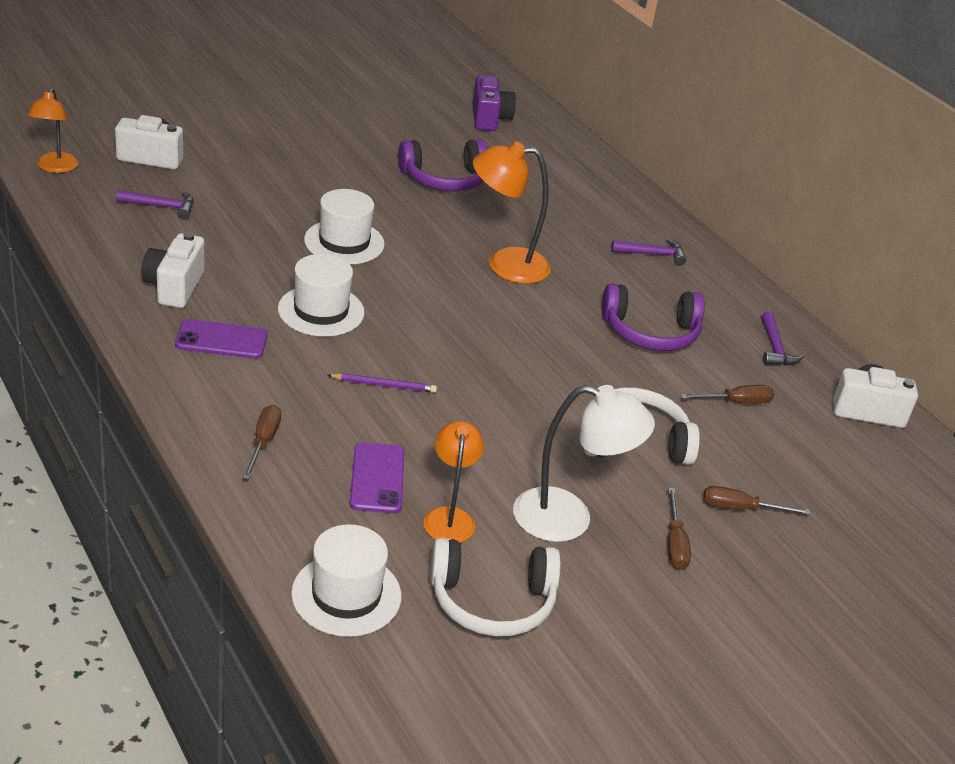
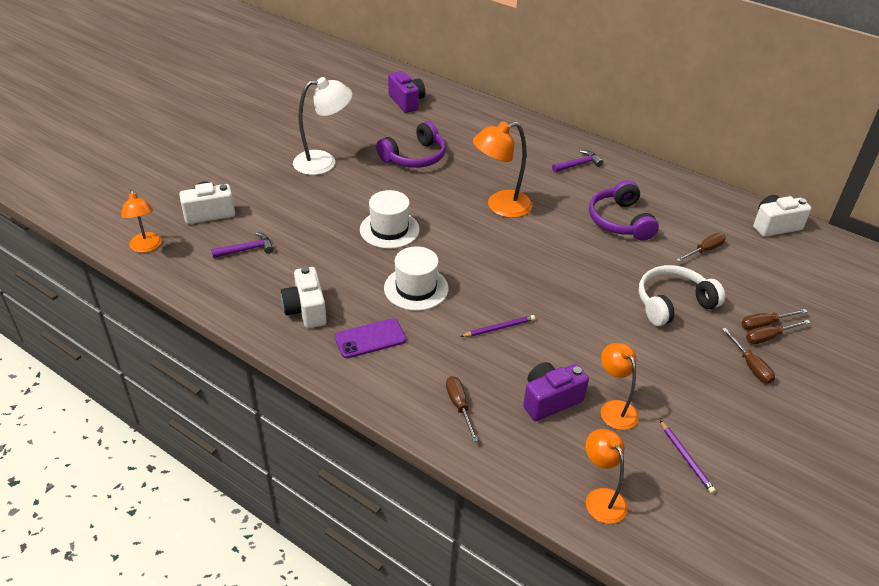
camera: 20 degrees left, 5 degrees up
(346, 595) = (601, 498): white hat -> orange lamp
(377, 478) = (550, 400): purple phone -> purple camera
(492, 600) = (686, 458): white headphones -> purple pencil
(569, 519) = (681, 376): white lamp -> white lamp (324, 162)
(650, 332) = (620, 221): purple headphones -> purple headphones turned 105 degrees clockwise
(732, 524) = (769, 337): none -> brown screwdriver
(775, 348) = (695, 203): purple hammer -> none

